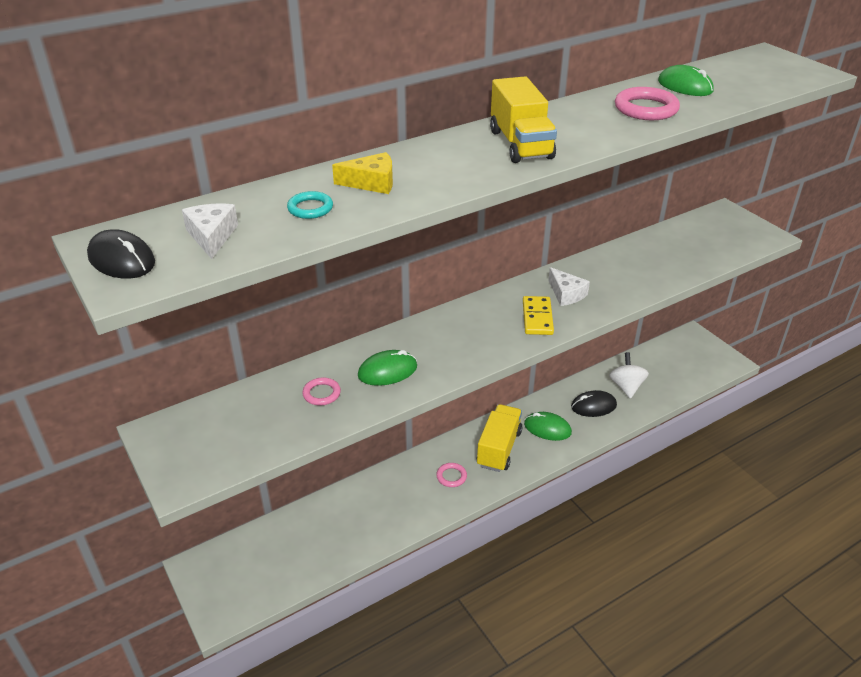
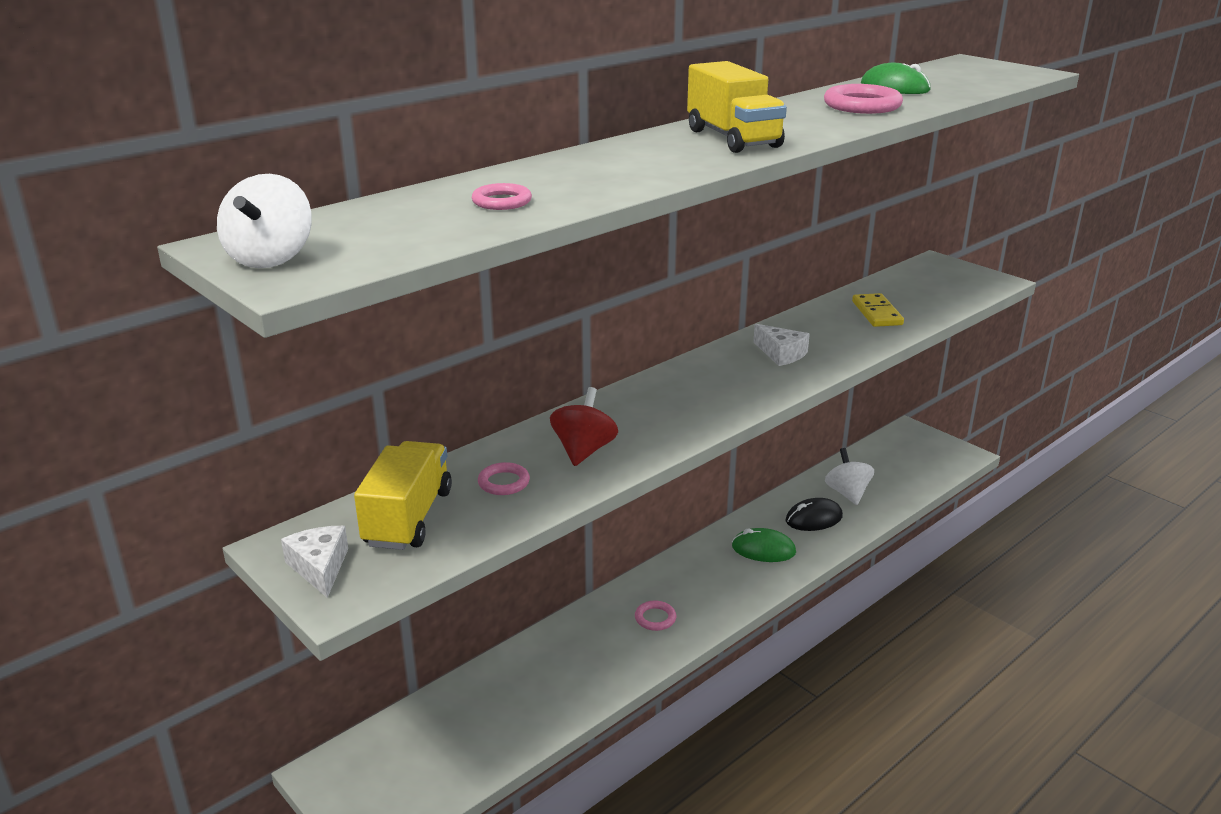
camera: 10 degrees left, 10 degrees down
(121, 260) = (270, 258): black mouse -> white spinning top
(212, 236) = (384, 231): white cheese -> white cheese (320, 567)
(310, 208) = (502, 201): turquoise ring -> pink ring
(371, 183) = (568, 177): yellow cheese -> none
(387, 371) = (584, 450): green mouse -> red spinning top
(499, 448) = (708, 579): yellow truck -> yellow truck (408, 518)
(537, 318) = (755, 380): yellow domino -> yellow domino (877, 313)

